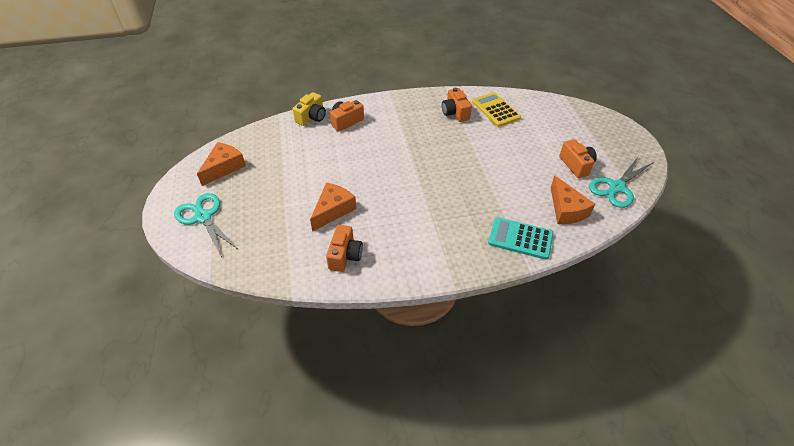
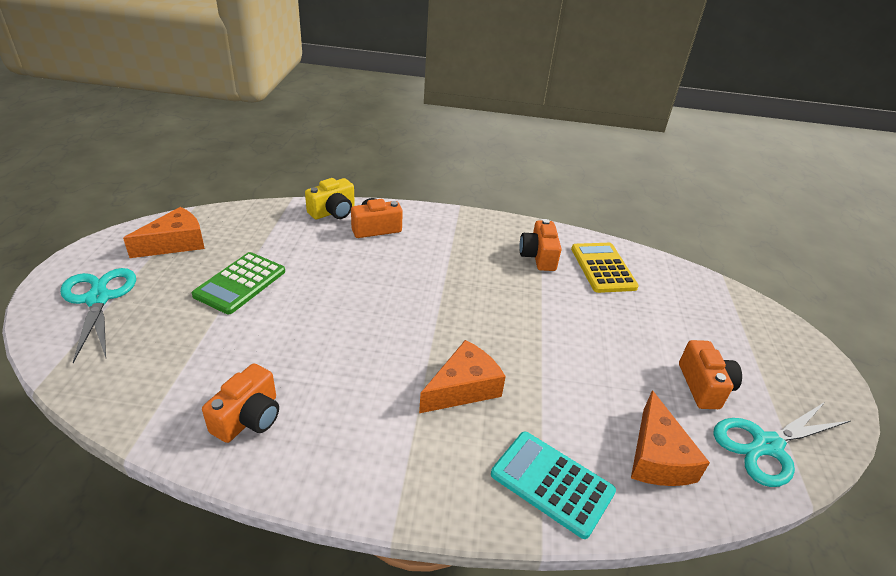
camera: 15 degrees right, 10 degrees down
(285, 181) = (240, 283): none -> green calculator
(333, 210) = (278, 342): orange cheese -> orange cheese (463, 388)

